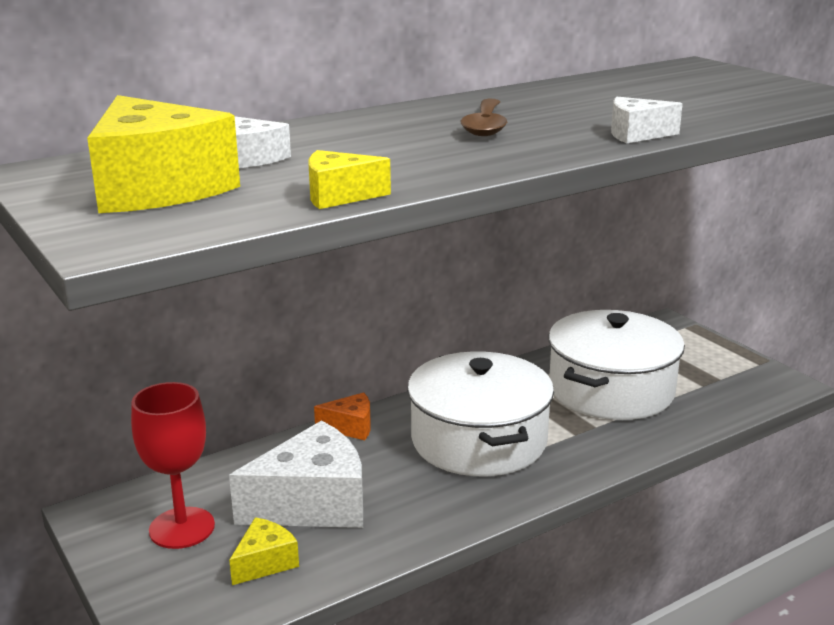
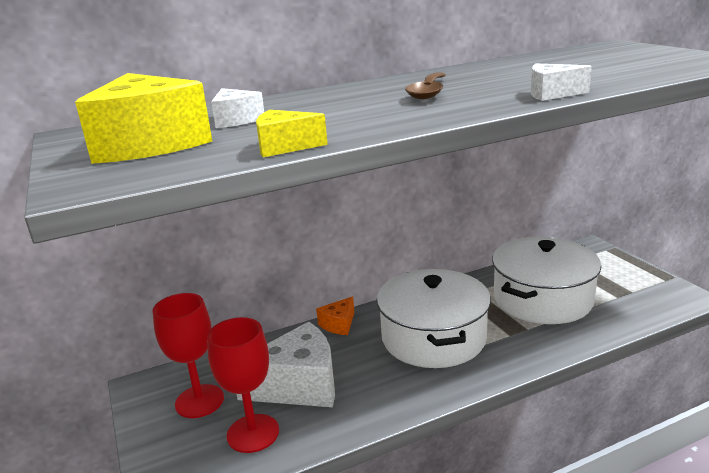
camera: 10 degrees right, 0 degrees up
(265, 562) = (253, 433): yellow cheese -> red goblet
(350, 427) = (339, 324): orange cheese -> orange cheese turned 120 degrees clockwise

